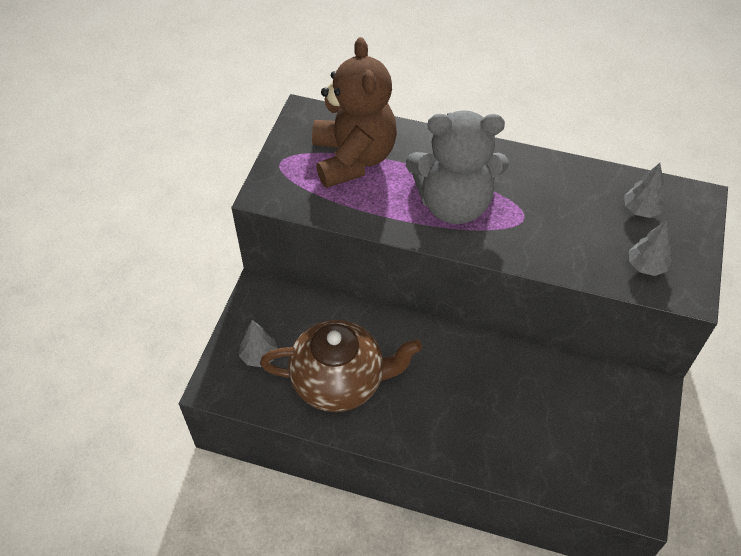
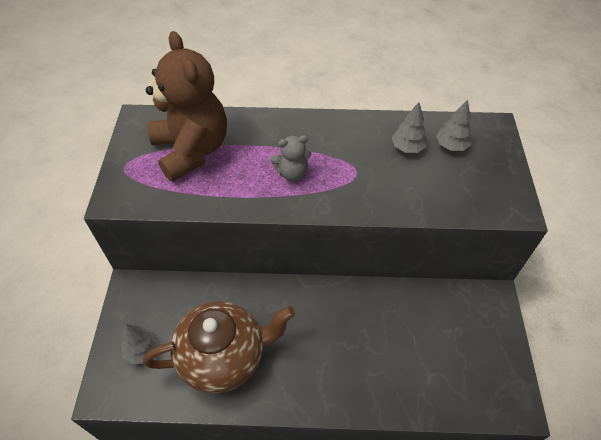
camera: 15 degrees left, 0 degrees up
(454, 204) = (292, 173): grey teddy bear -> grey teddy bear, size x0.45
(646, 266) = (472, 193): grey tree -> grey tree (407, 148)

